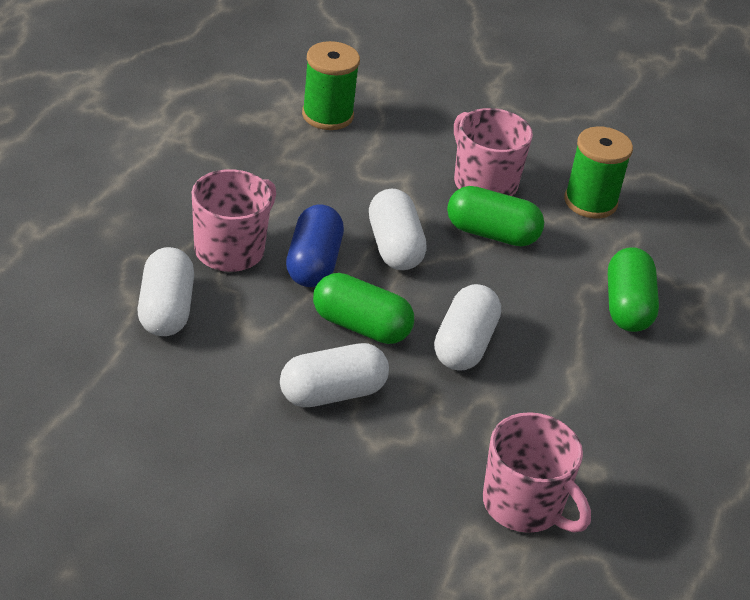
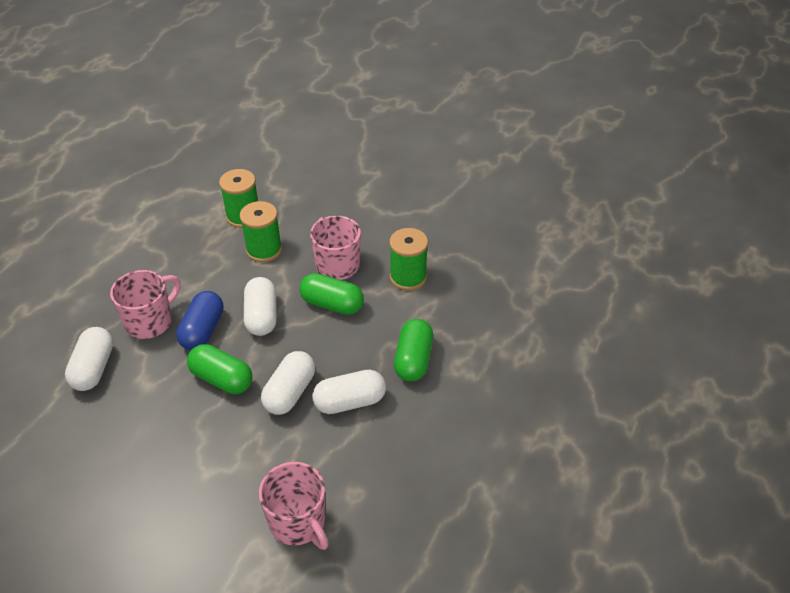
camera: 10 degrees right, 5 degrees up
(332, 393) = (188, 432): white capsule -> white capsule (350, 402)
(371, 160) = (264, 250): none -> green spool

